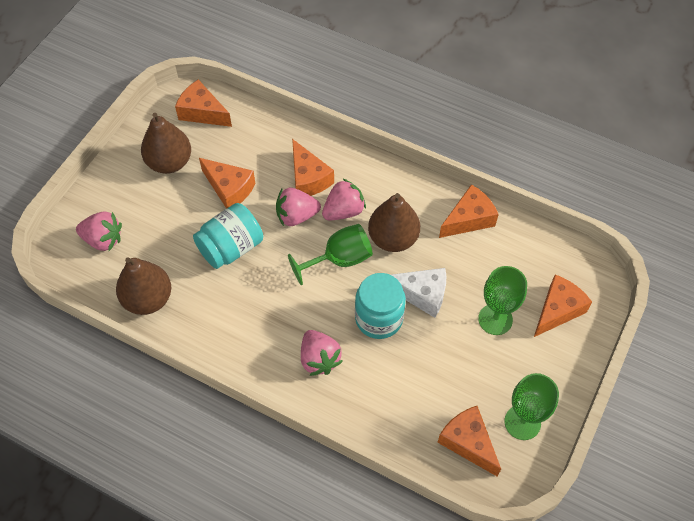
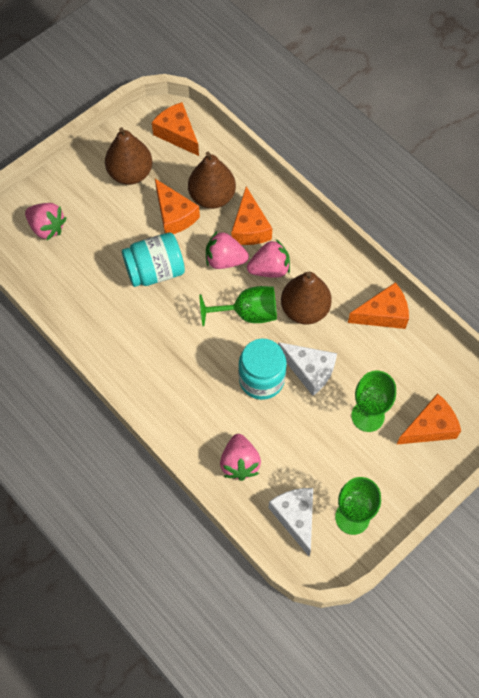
camera: 20 degrees right, 5 degrees up
(148, 299) = (66, 294): brown pear -> brown pear (212, 197)
(319, 359) = (194, 398): pink strawberry -> pink strawberry (240, 463)
(468, 442) = (295, 517): orange cheese -> white cheese

